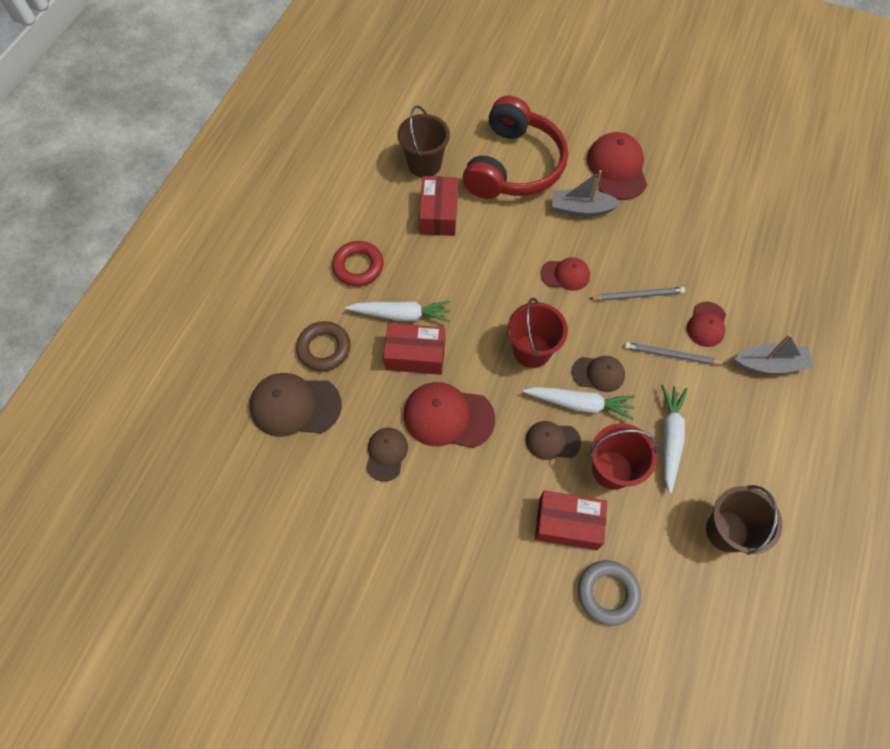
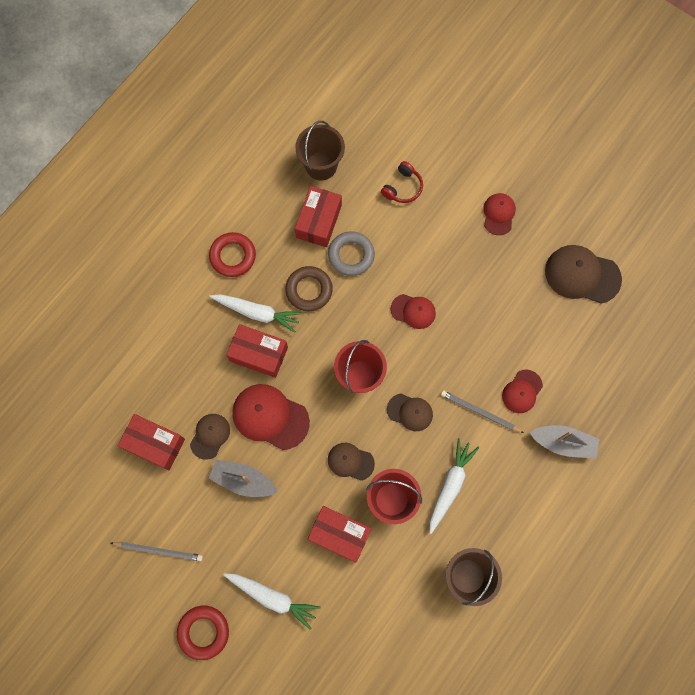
camera: 15 degrees right, 10 degrees up
(295, 405) = (146, 373): brown cap -> brown cap (582, 275)
(324, 348) = (183, 328): brown ring -> brown ring (309, 290)
(324, 479) = (154, 444): none -> red box
(444, 685) = (203, 632): none -> red ring
(513, 166) = (403, 187): red headphones -> red headphones, size x0.40
(579, 404) = (384, 435): white carrot -> white carrot (272, 597)
(581, 209) = (450, 248): grey boat -> grey boat (243, 480)
(607, 593) = (352, 598): grey ring -> grey ring (351, 255)
(617, 168) = (499, 214): red cap -> red cap, size x0.59
(638, 295) = (471, 348): grey pencil -> grey pencil (159, 550)

